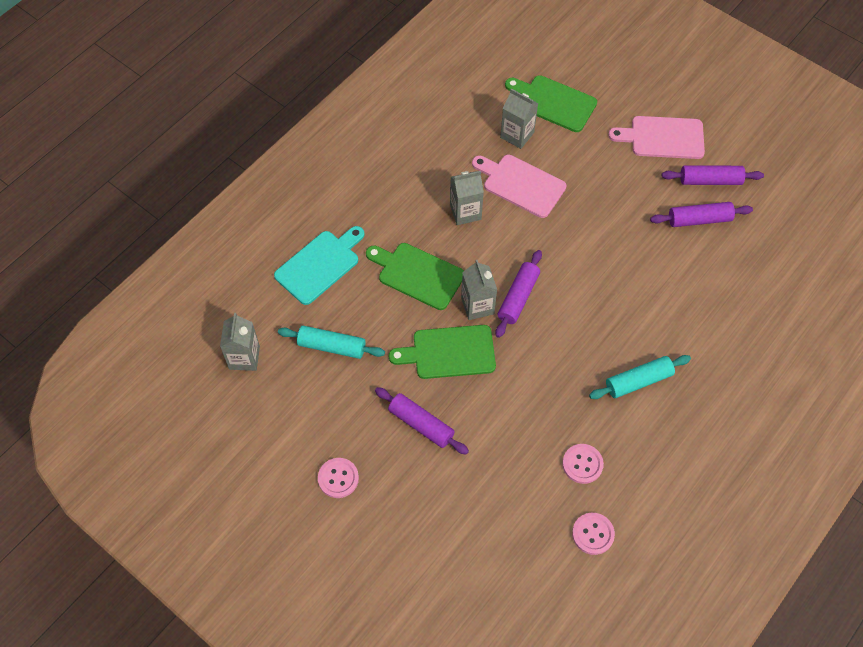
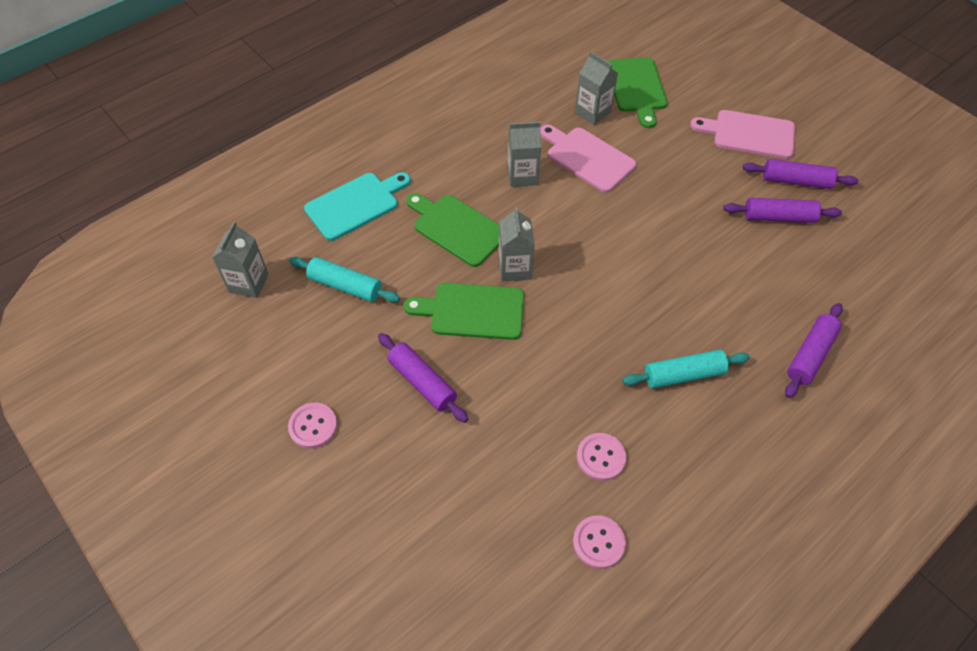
camera: 10 degrees right, 5 degrees down
(518, 297) = (561, 266): purple rolling pin -> purple rolling pin (810, 355)
(553, 102) = (637, 88): green cutting board -> green cutting board turned 135 degrees counterclockwise

